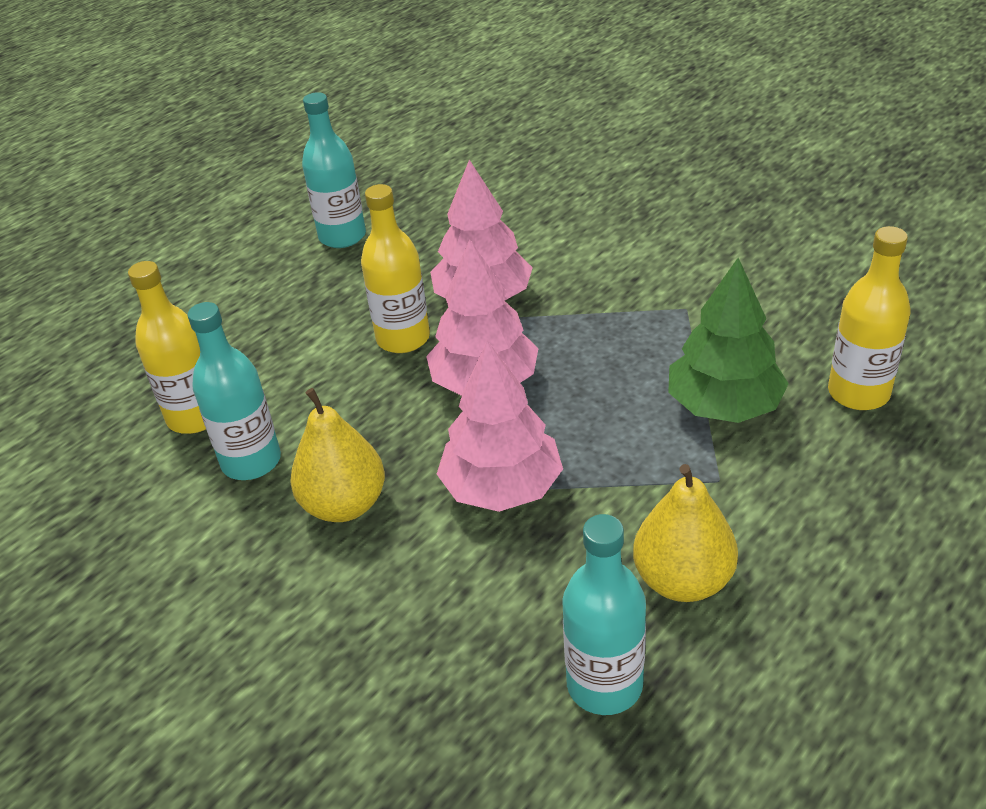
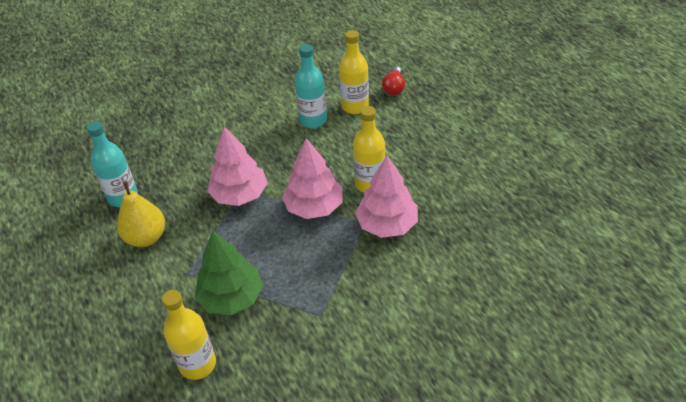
camera: 110 degrees right, 5 degrees up
(127, 382) = (394, 88): none -> red light bulb
(342, 236) = (486, 177): turquoise bottle -> none
(344, 505) = (266, 144): yellow pear -> none

